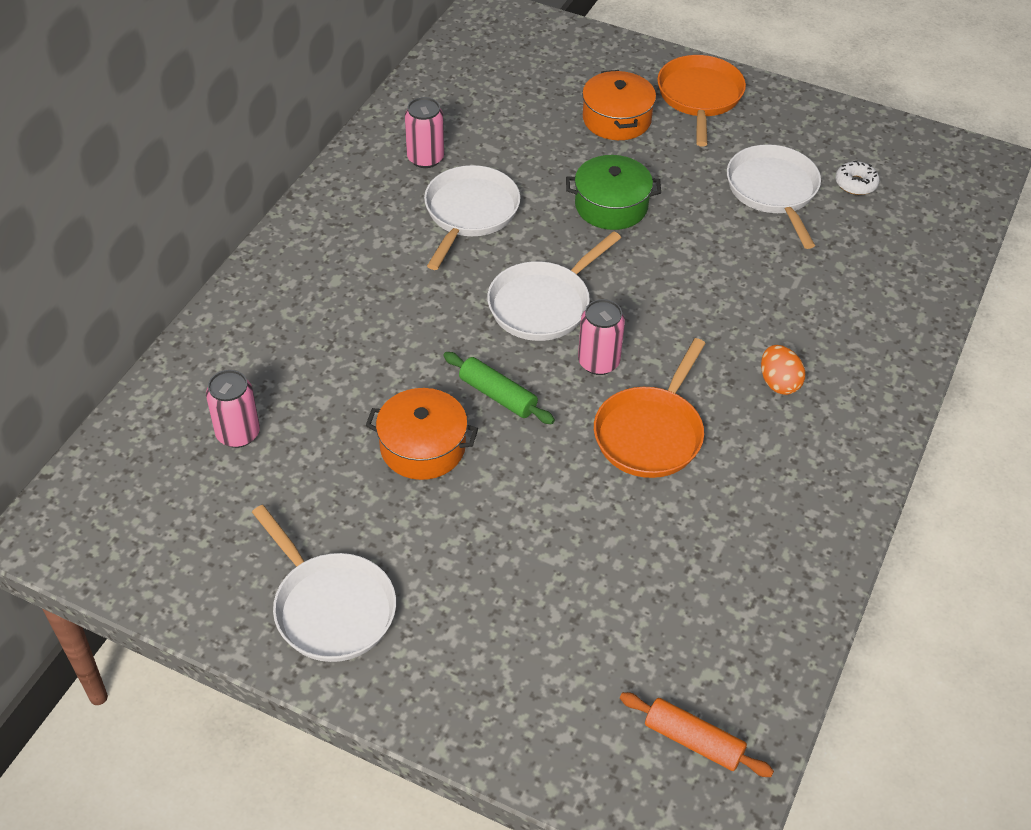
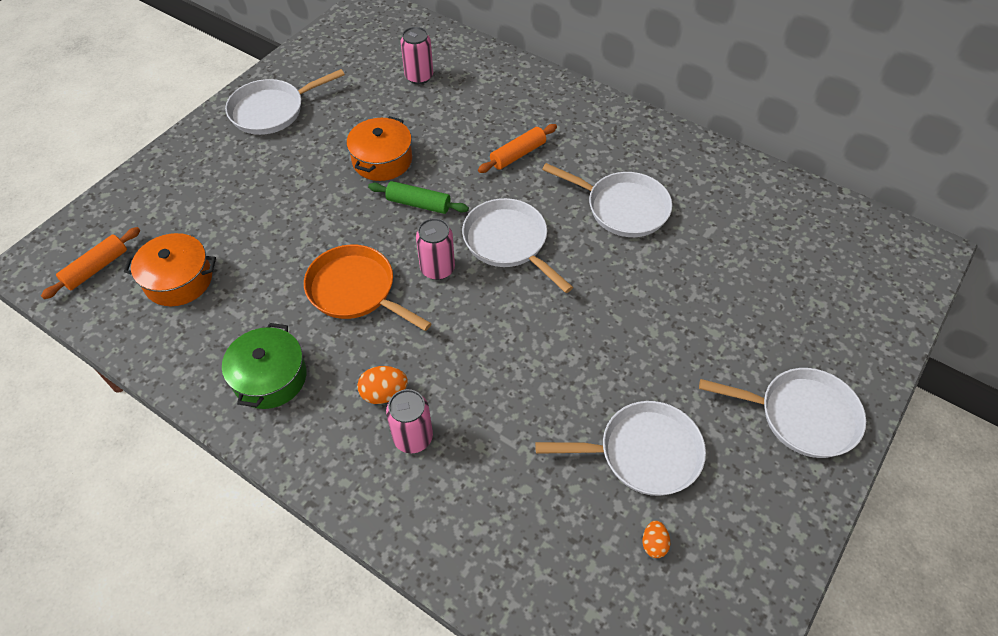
camera: 100 degrees right, 5 degrees up
(393, 309) = (518, 154): none -> orange rolling pin
(425, 158) = (694, 186): pink can -> pink can (413, 437)
(497, 395) = (418, 204): green rolling pin -> green rolling pin turned 60 degrees clockwise
(611, 206) = (627, 307): green pot -> green pot (270, 377)
(616, 119) = (757, 333): orange pot -> orange pot (178, 280)
(699, 97) = (801, 416): orange pan -> white pan
(855, 183) = (654, 544): white donut -> orange egg

